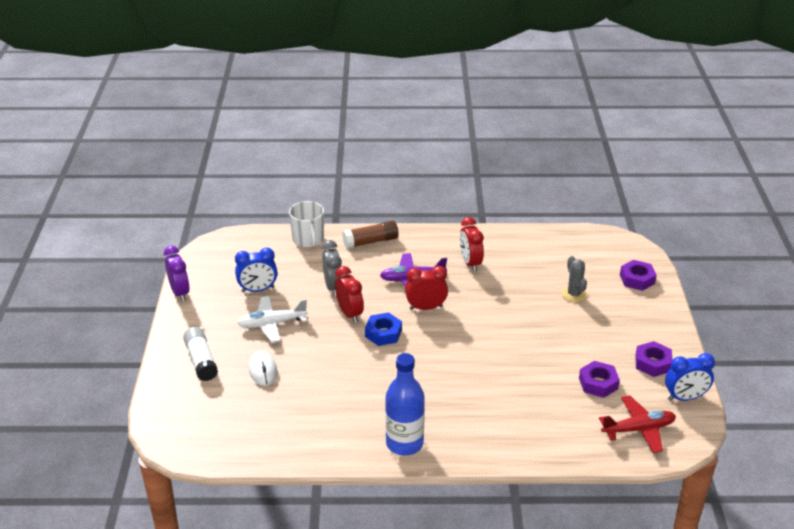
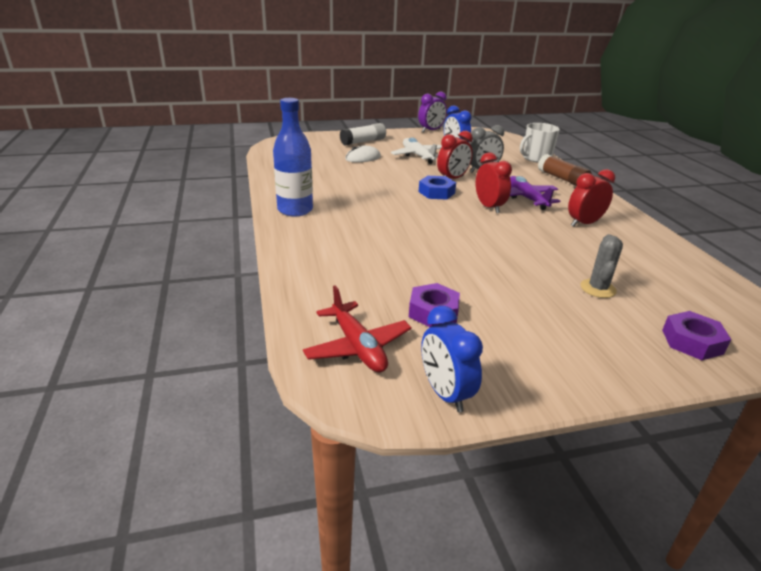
camera: 75 degrees right, 5 degrees down
(574, 294) = (598, 289): grey cactus -> grey cactus turned 45 degrees counterclockwise
(653, 363) = (505, 359): purple nut -> none

